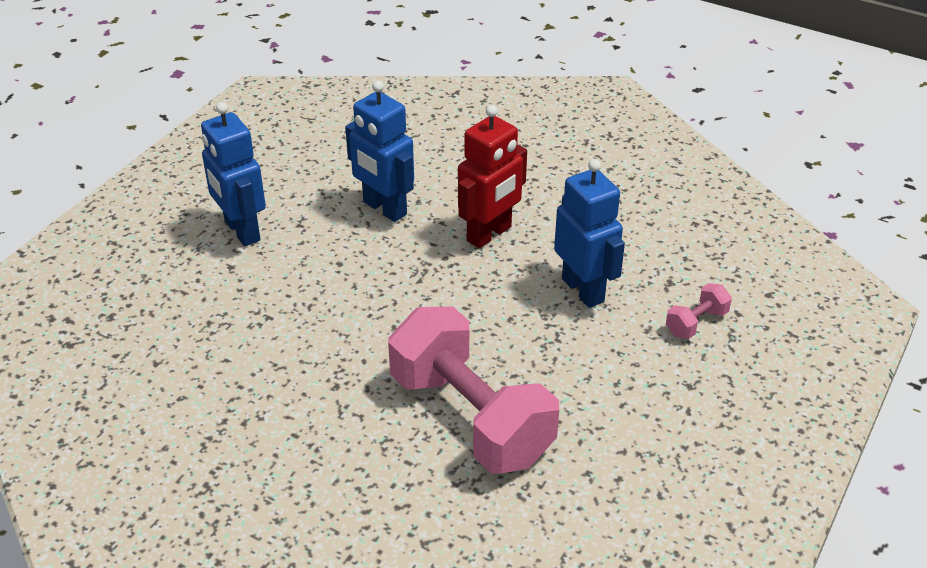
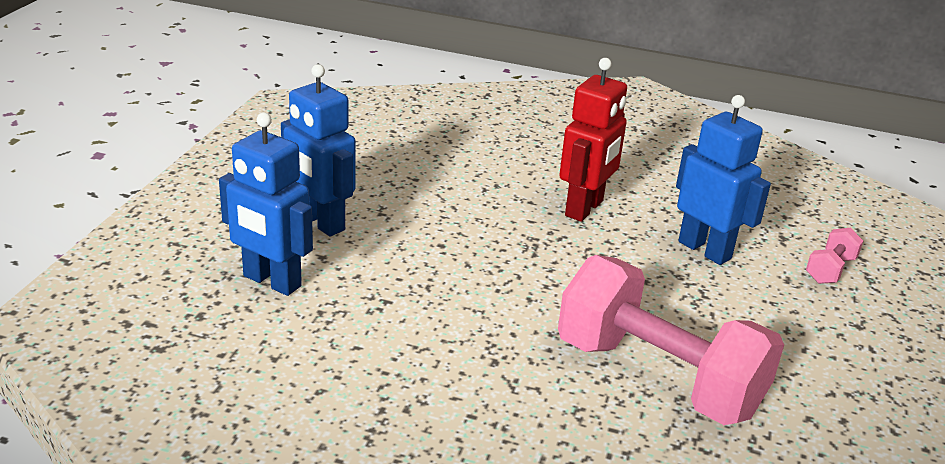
camera: 15 degrees left, 10 degrees down
(384, 208) = (465, 193): blue robot -> blue robot (271, 281)

